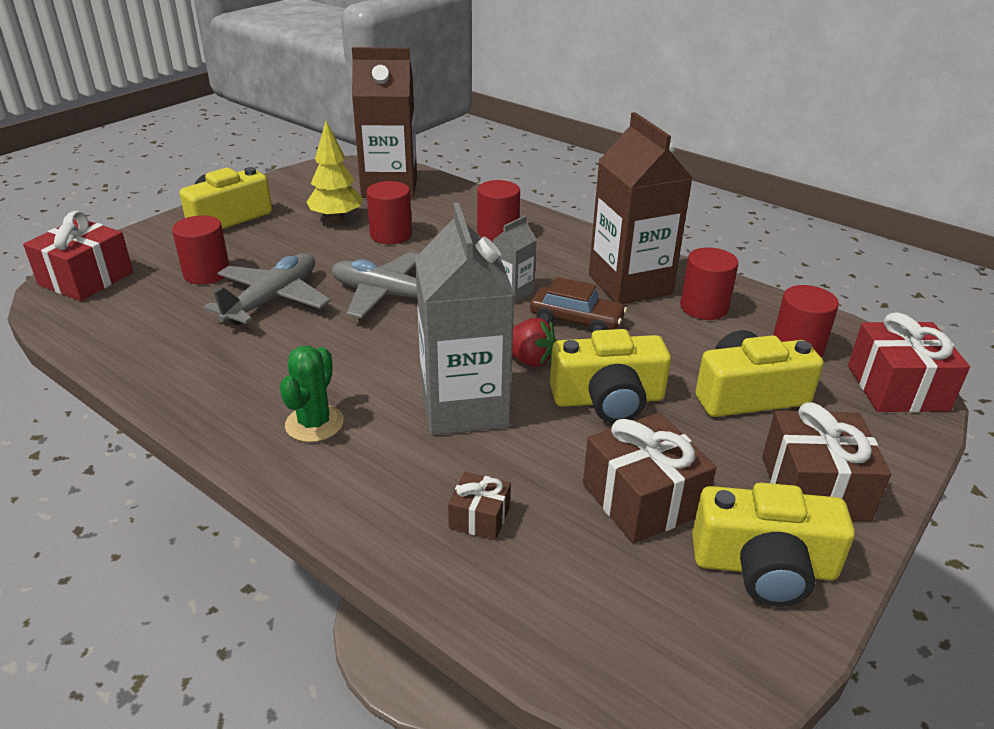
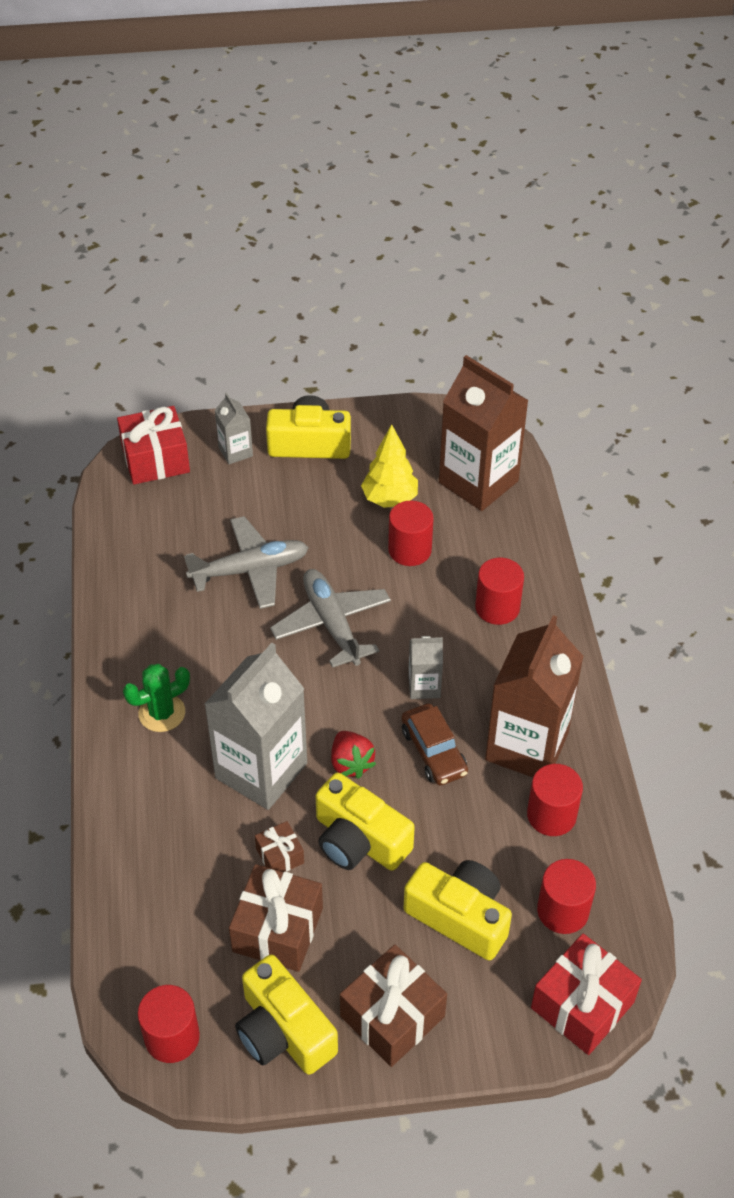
camera: 45 degrees right, 15 degrees up
(164, 246) = (235, 452): none -> grey carton
(207, 273) = (235, 507): red cylinder -> red cylinder (172, 1037)
(479, 517) = (174, 861): brown gift -> brown gift (280, 856)

